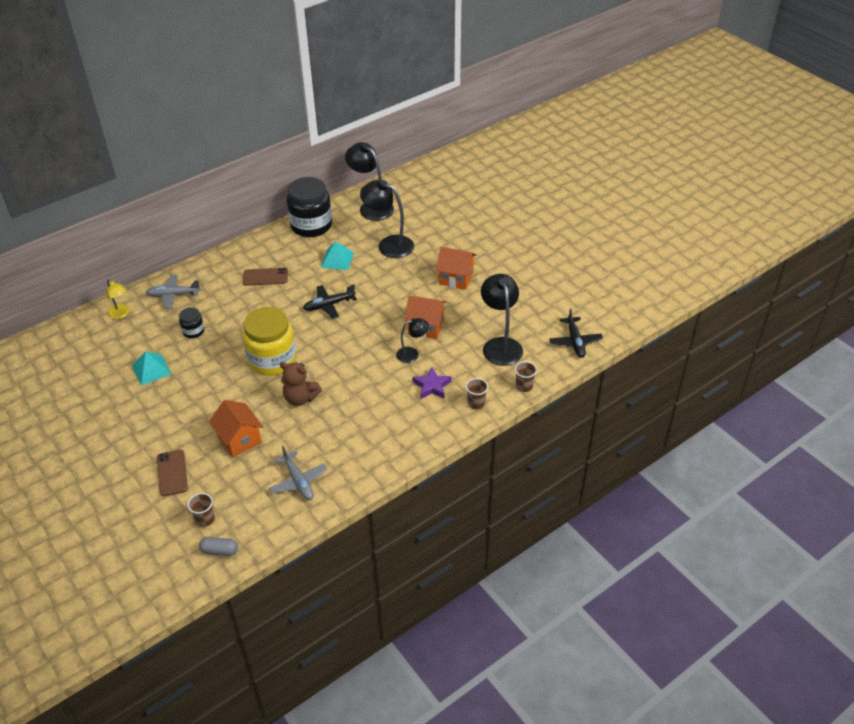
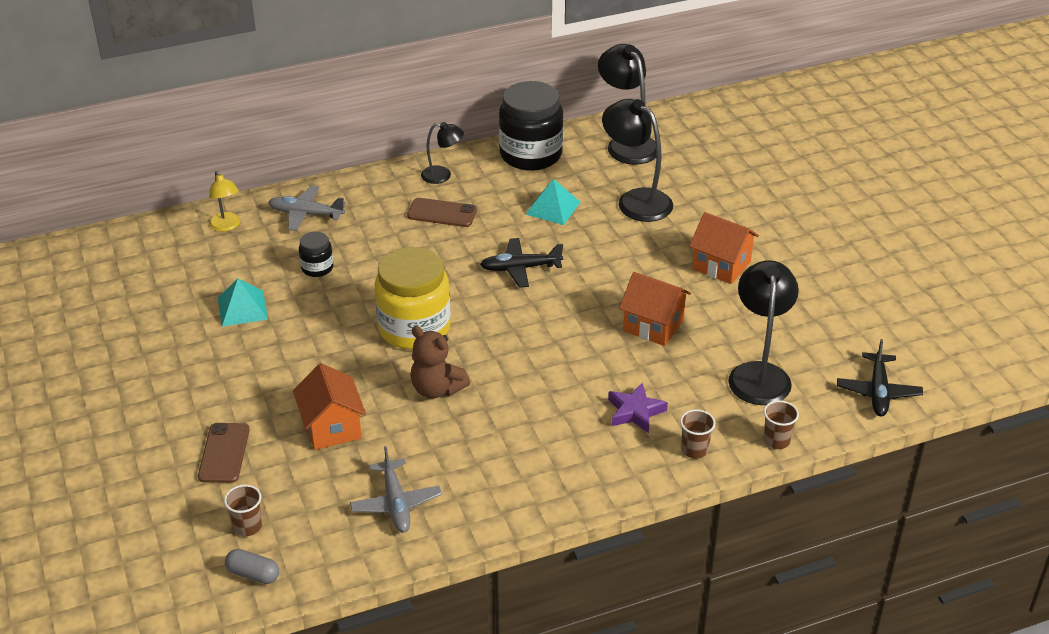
camera: 15 degrees right, 5 degrees down
(412, 354) = (620, 360): black lamp -> black lamp (442, 175)

